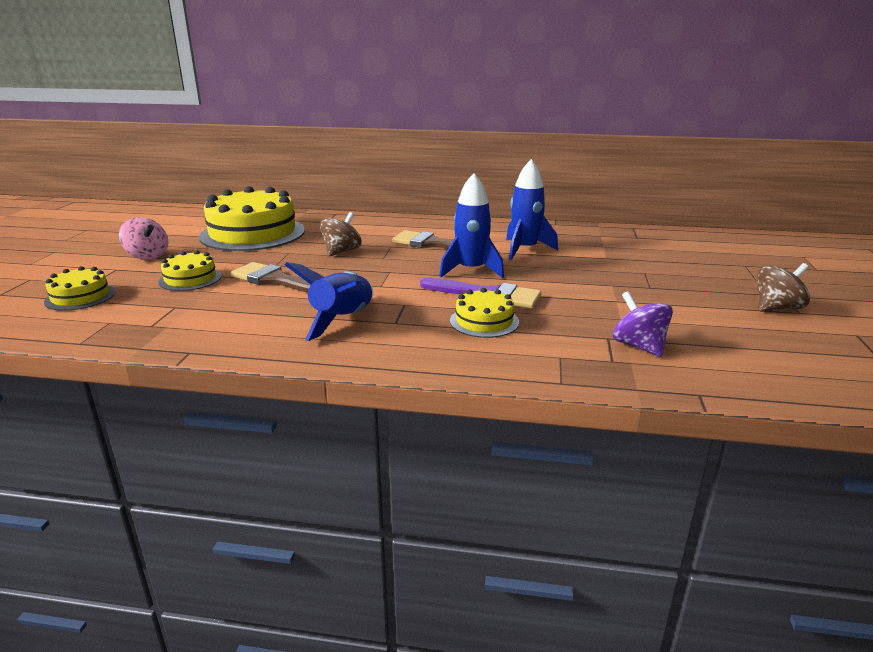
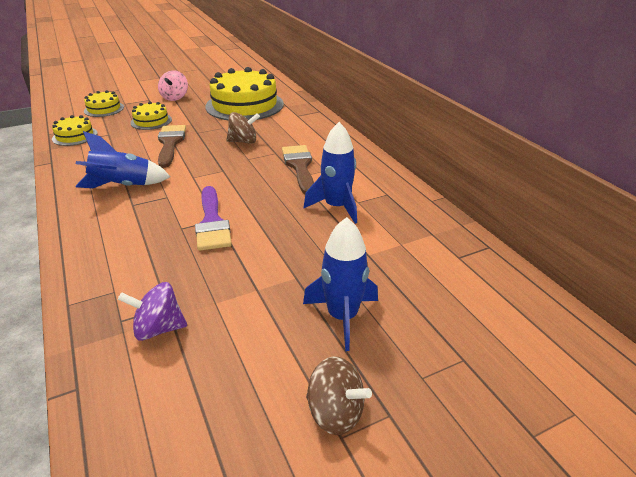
camera: 55 degrees right, 10 degrees up
(471, 270) = (258, 199): blue rocket -> blue rocket (342, 316)
(484, 321) = (158, 237): yellow cake -> yellow cake (75, 136)
(639, 346) = (158, 328): purple spinning top -> purple spinning top turned 120 degrees counterclockwise

